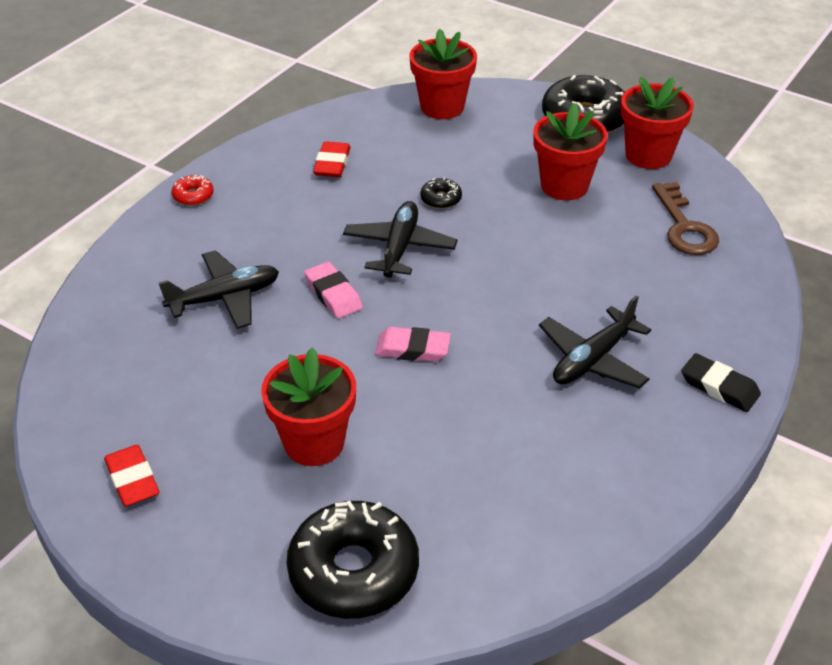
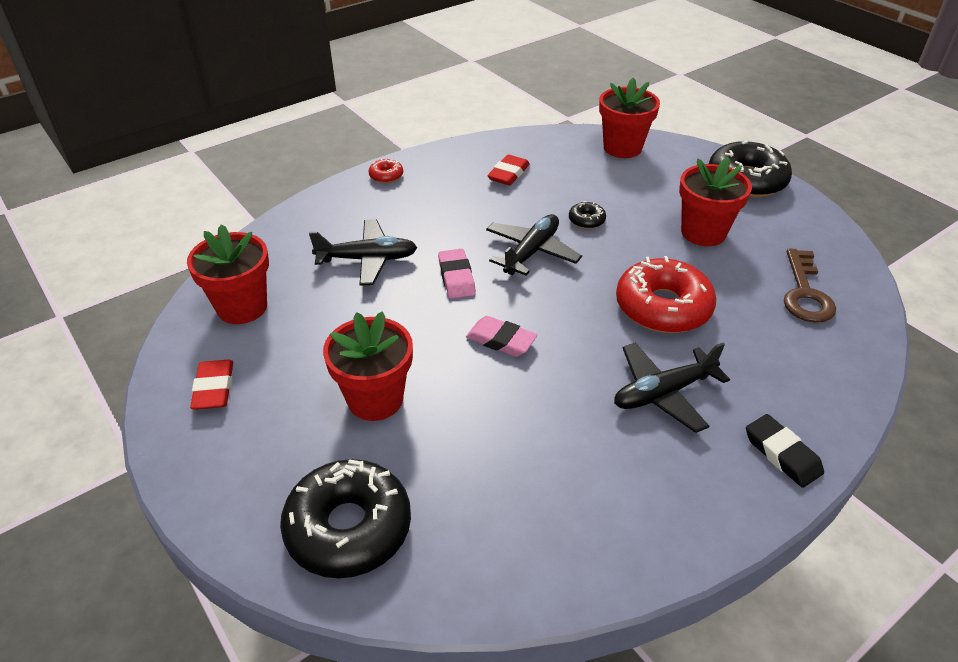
camera: 20 degrees right, 0 degrees up
(557, 274) = (663, 307): none -> red donut
(648, 155) = (794, 223): red flower pot -> red flower pot (242, 307)

